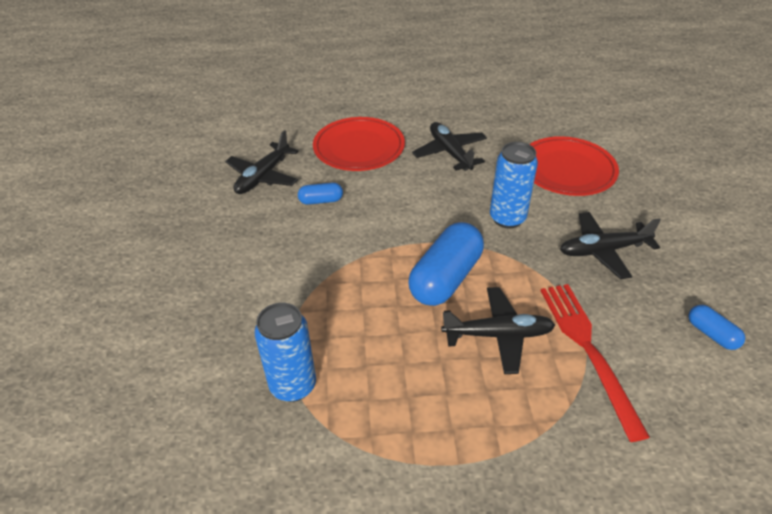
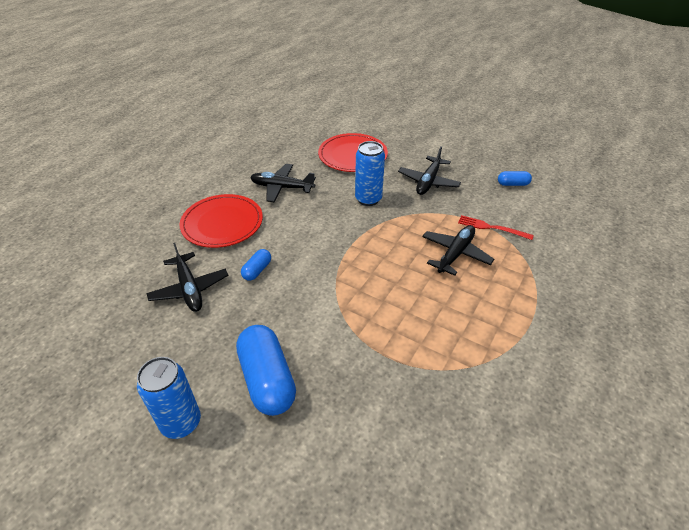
camera: 55 degrees left, 0 degrees up
(293, 385) = (422, 368): blue can -> blue can (181, 423)
(445, 278) = (392, 250): blue capsule -> blue capsule (267, 379)
(588, 350) = (492, 228): red fork -> red fork, size x0.61

